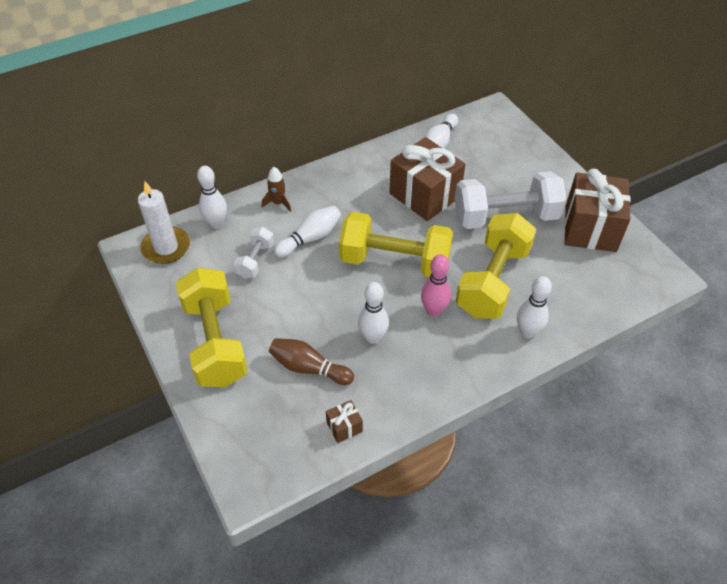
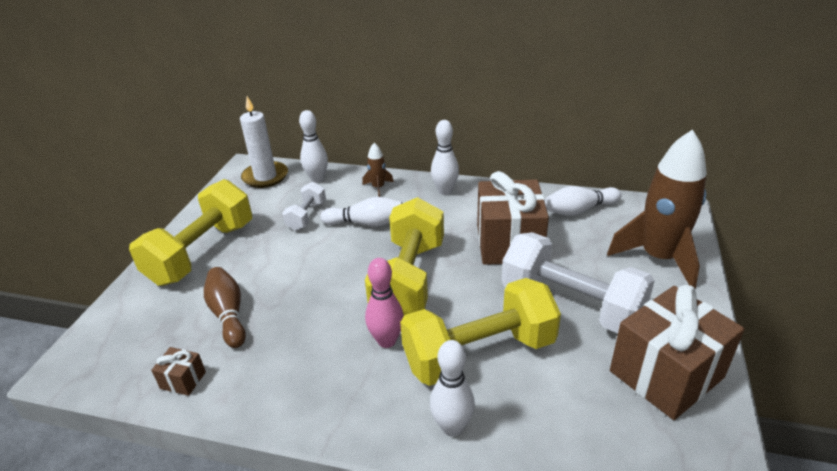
camera: 45 degrees right, 15 degrees down
(255, 260) = (306, 216): white dumbbell -> white dumbbell turned 45 degrees counterclockwise
(373, 337) = (306, 326): white bowling pin -> white bowling pin (445, 191)
(395, 261) = (409, 279): yellow dumbbell -> yellow dumbbell turned 45 degrees clockwise
(518, 154) = (658, 258): none -> brown rocket

